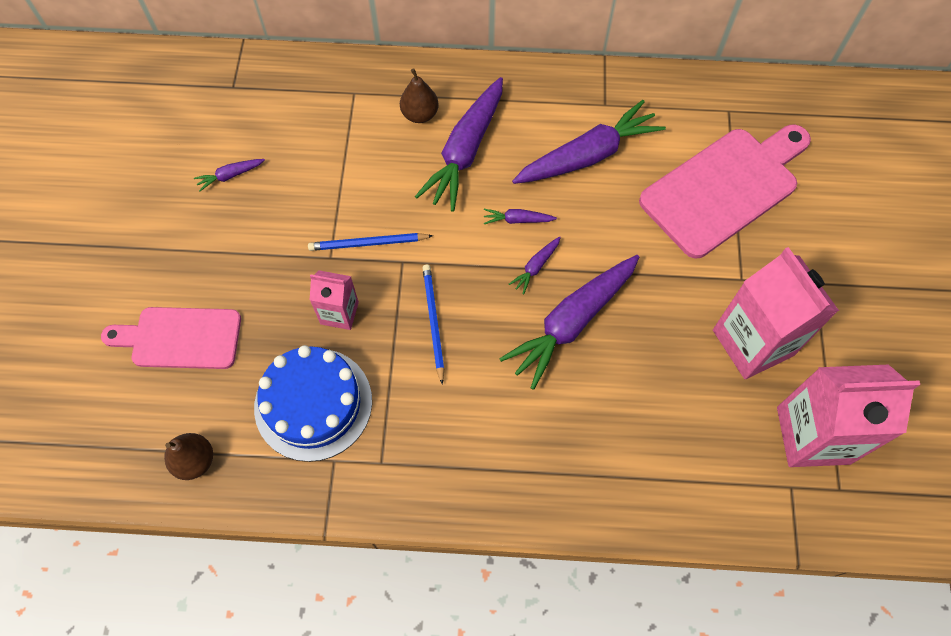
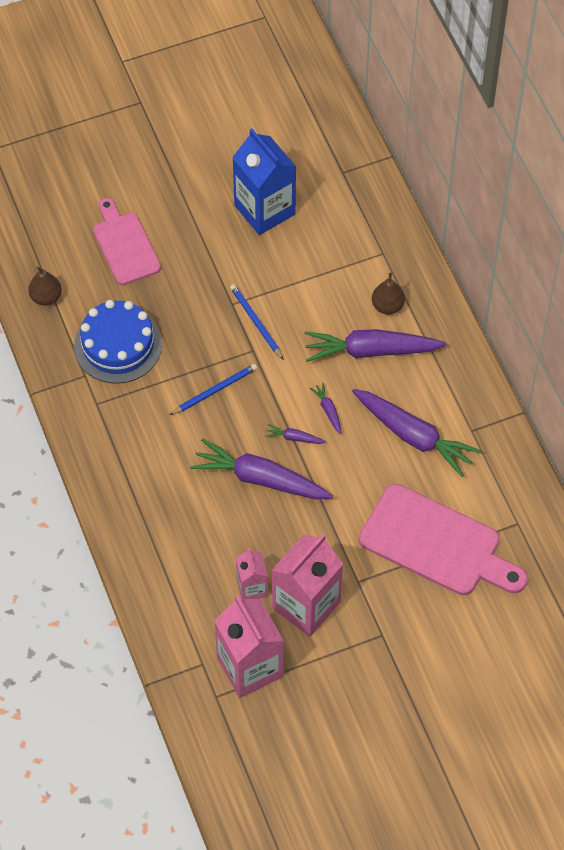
camera: 65 degrees right, 5 degrees down
(230, 176) = (264, 210): purple carrot -> blue carton
(339, 313) = (192, 329): pink carton -> pink carton (252, 587)

